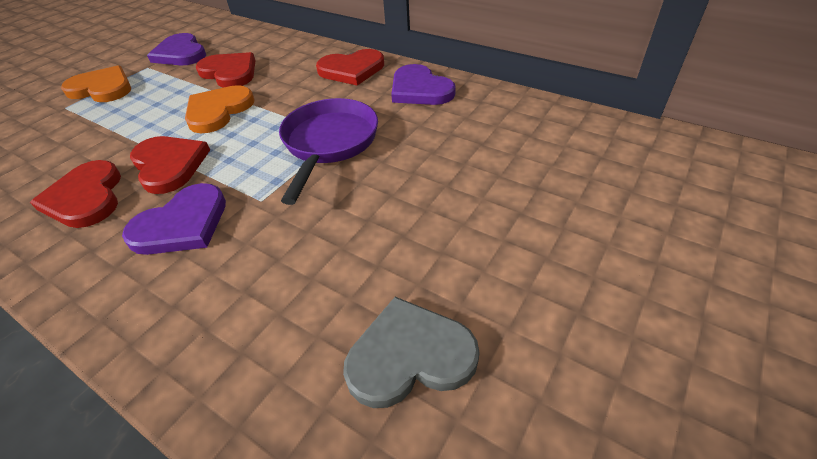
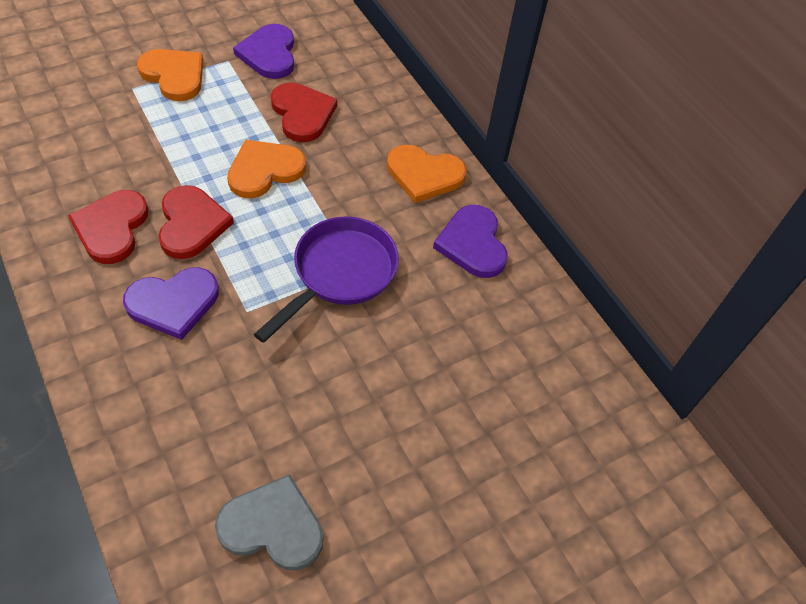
camera: 20 degrees right, 10 degrees up
(352, 70) = (424, 175): red heart -> orange heart

